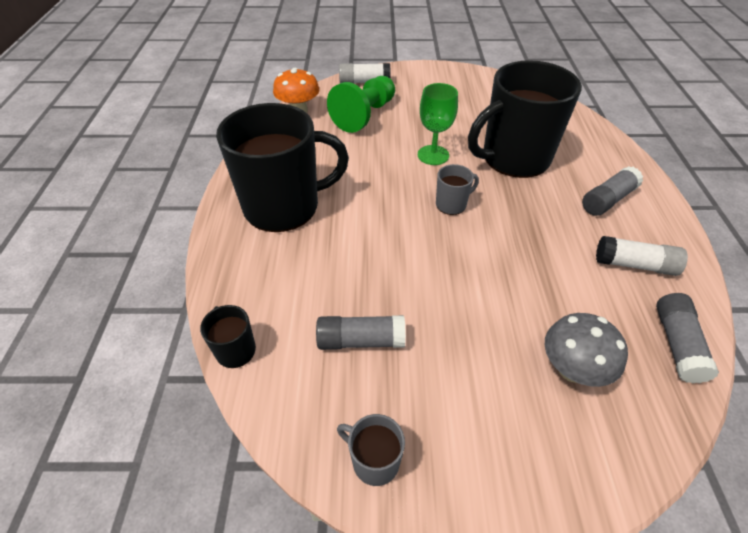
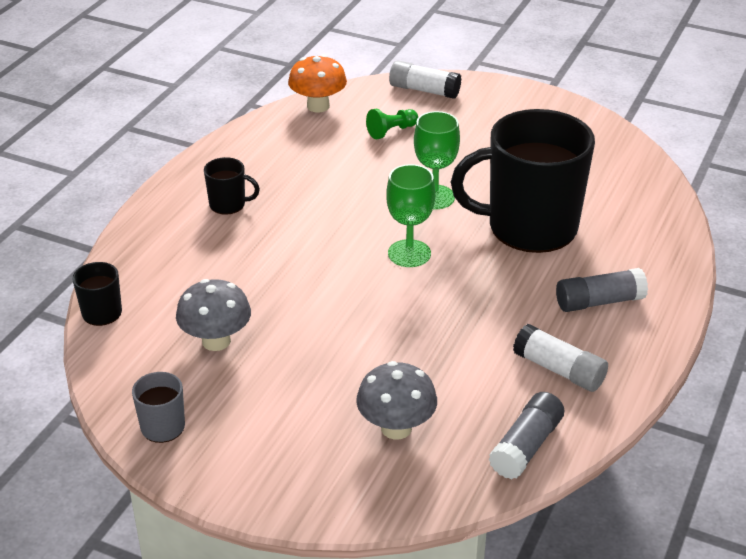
camera: 25 degrees right, 10 degrees down
(283, 206) = (228, 204): black mug -> black mug, size x0.41
(360, 340) = (216, 341): grey glue stick -> grey mushroom
(365, 115) = (391, 131): green pawn -> green pawn, size x0.51
(451, 204) = (409, 253): grey mug -> green goblet

